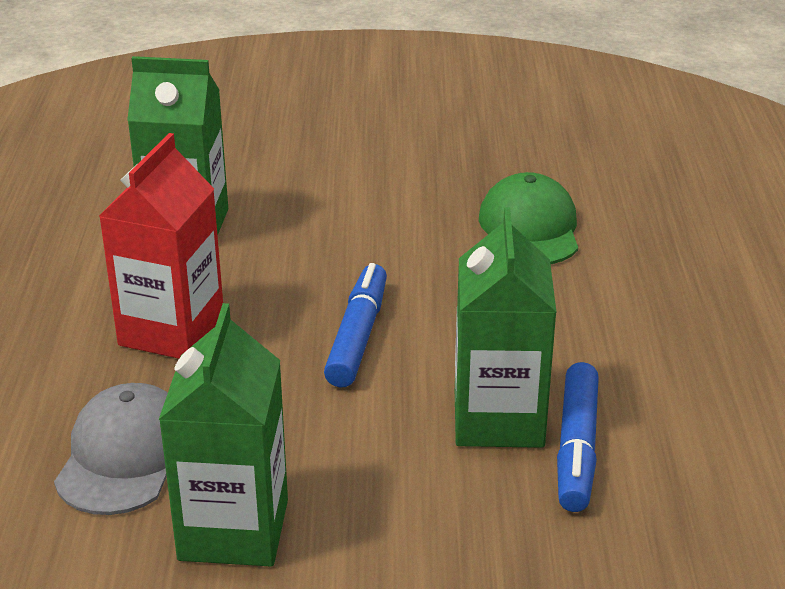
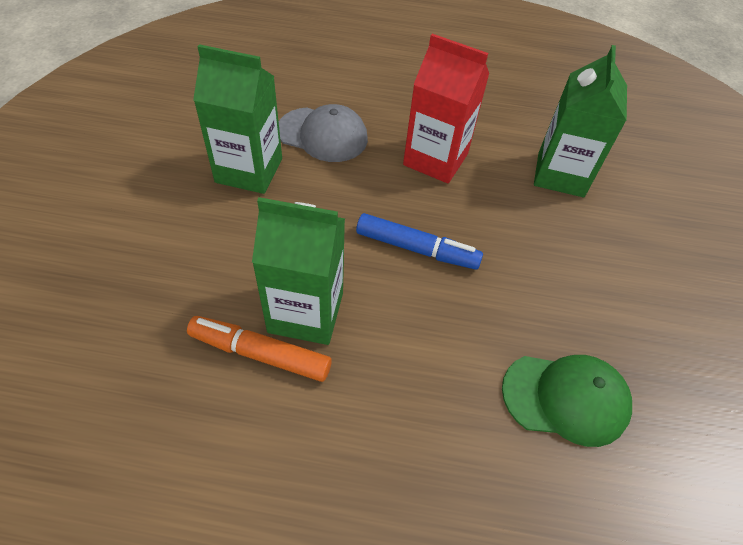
camera: 95 degrees right, 20 degrees up
(576, 448) = (260, 353): blue marker -> orange marker

